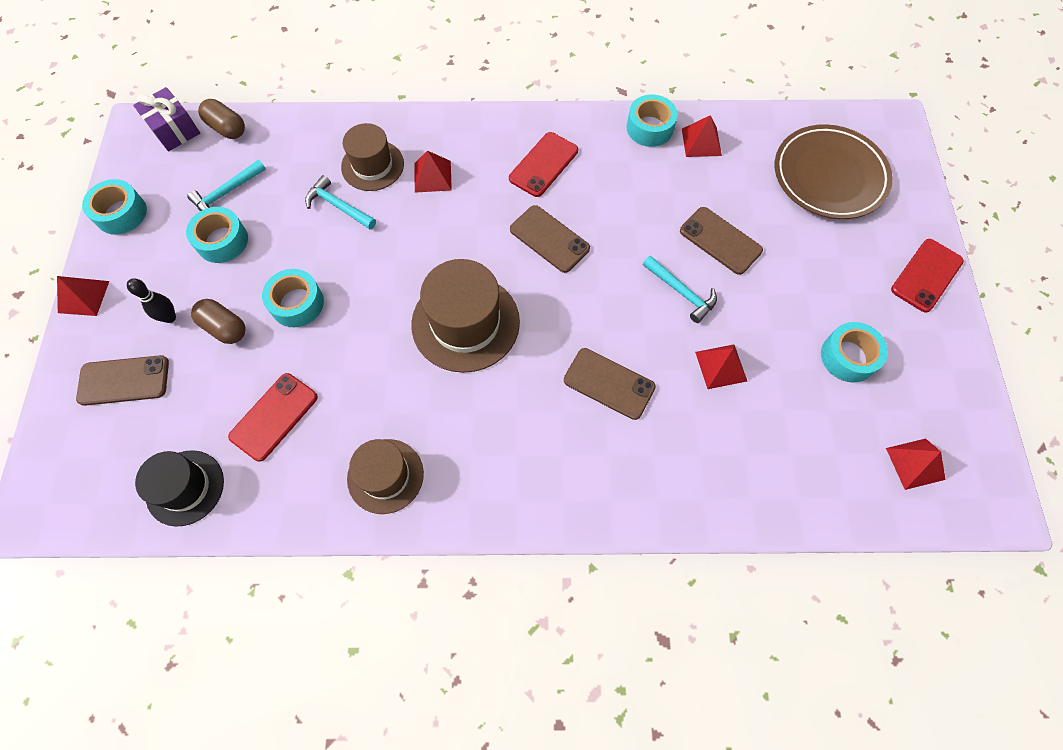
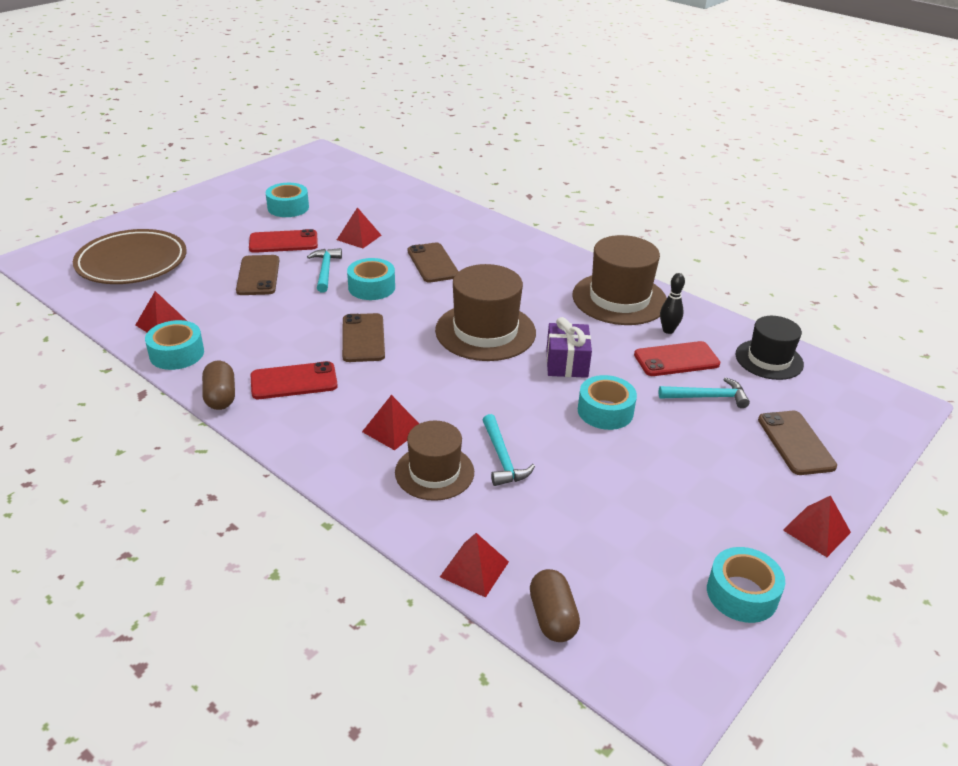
camera: 140 degrees left, 30 degrees down
(124, 380) = (795, 443): brown phone -> brown phone turned 45 degrees clockwise
(170, 317) = (730, 464): black bowling pin -> black bowling pin (668, 330)
(174, 130) = (621, 661): purple gift -> purple gift (566, 363)
(222, 241) = (640, 497): turquoise tape -> turquoise tape (371, 287)
(224, 327) = (682, 430): brown capsule -> brown capsule (220, 397)
(227, 193) = (604, 540): turquoise hammer -> turquoise hammer (707, 397)
(385, 476) = (619, 299): brown hat -> brown hat, size x1.56
(915, 463) = (329, 173): red pyramid -> red pyramid (474, 569)
(926, 275) = (185, 206): red phone -> red phone (283, 242)

